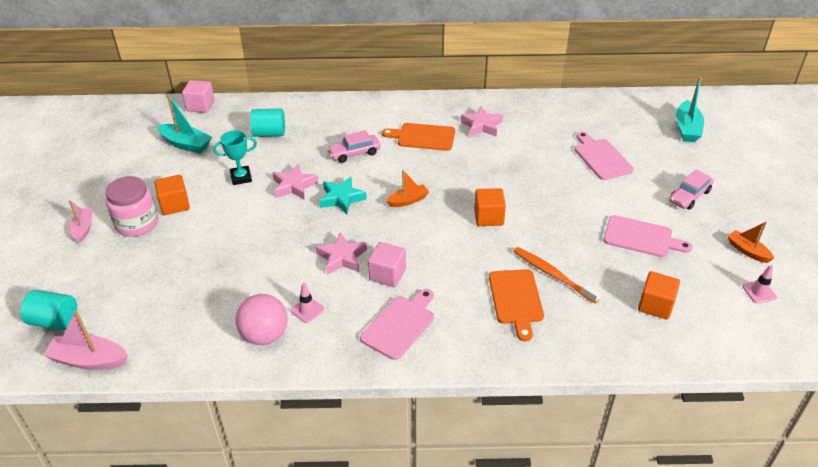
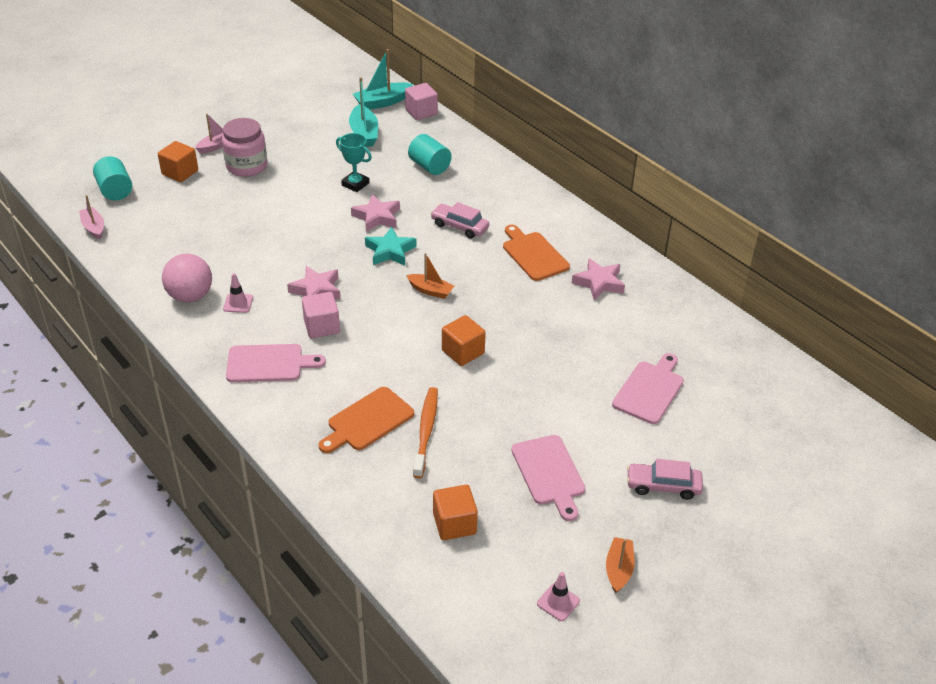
camera: 50 degrees right, 0 degrees up
(89, 360) = (94, 227): pink boat -> pink boat, size x0.66
(175, 205) = (287, 171): orange cube -> orange cube (180, 172)
(687, 128) = (791, 437): turquoise boat -> turquoise boat (382, 102)

